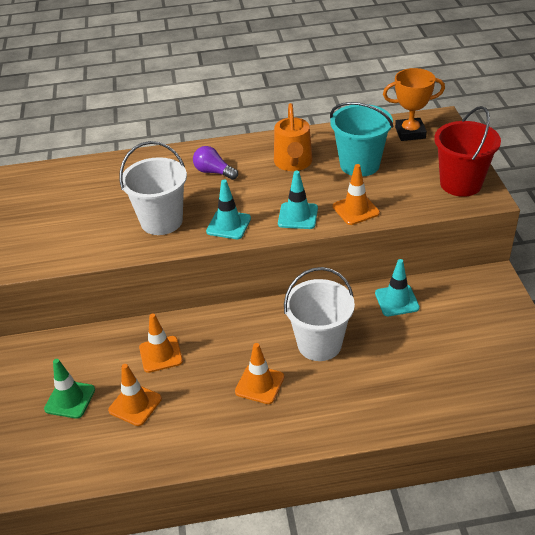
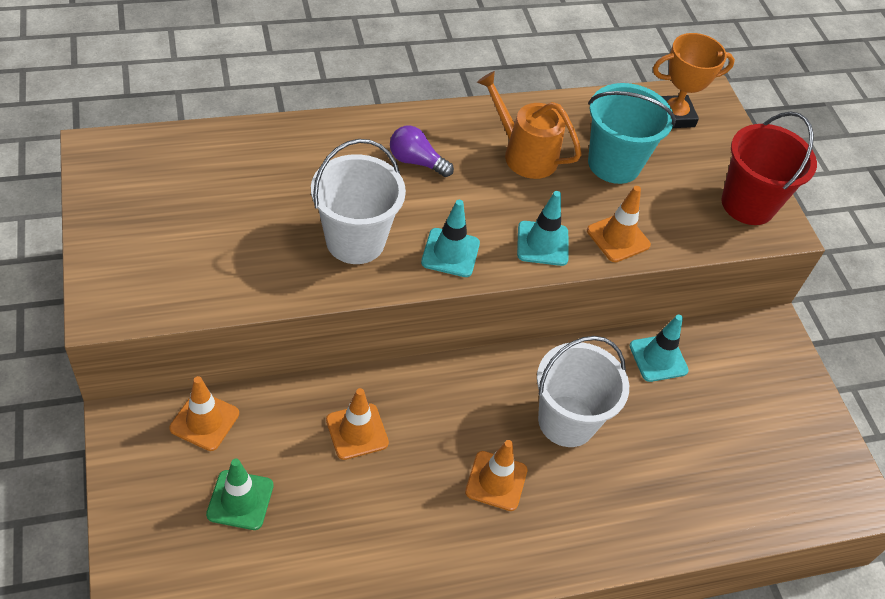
camera: 15 degrees left, 10 degrees up
(135, 404) = (333, 509): orange traffic cone -> orange traffic cone (204, 421)
(293, 163) = (524, 154): orange watering can -> orange watering can turned 135 degrees clockwise

